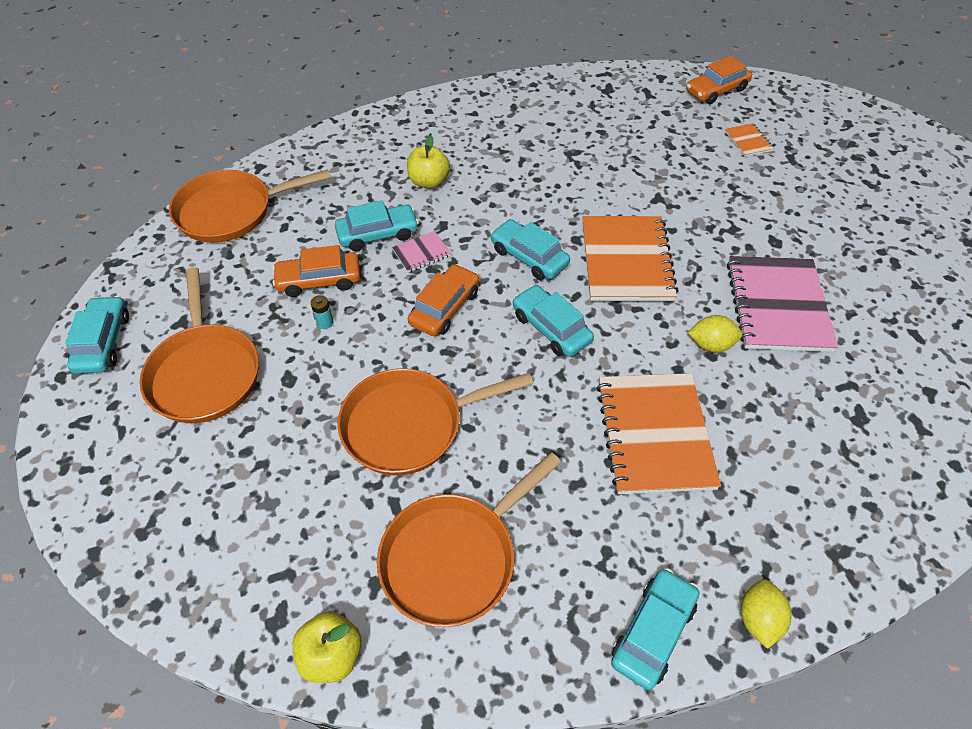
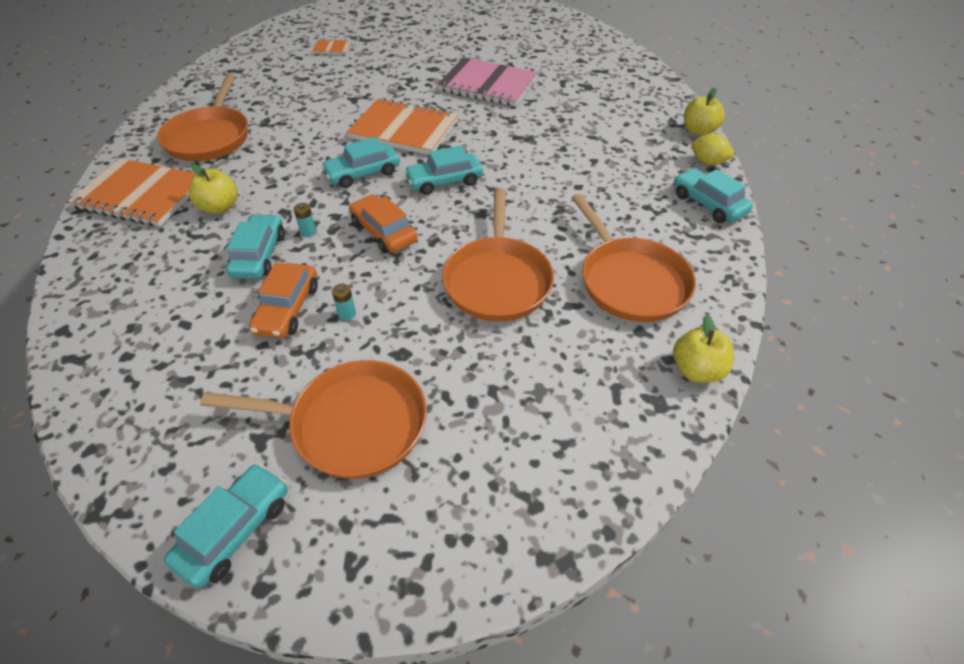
camera: 70 degrees left, 5 degrees down
(103, 342) = (234, 530): turquoise car -> turquoise car turned 105 degrees clockwise
(231, 211) = (115, 368): orange pan -> orange pan (209, 137)
(421, 253) = (308, 232): pink notebook -> turquoise battery
(654, 434) = (564, 161): orange notebook -> orange notebook (141, 195)
(711, 344) = (503, 118): yellow lemon -> none
(716, 90) = (266, 43): orange car -> none
(837, 595) = (698, 131): none -> yellow apple

